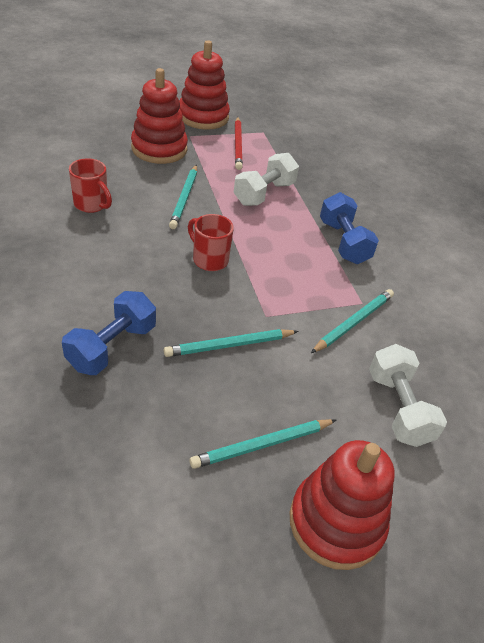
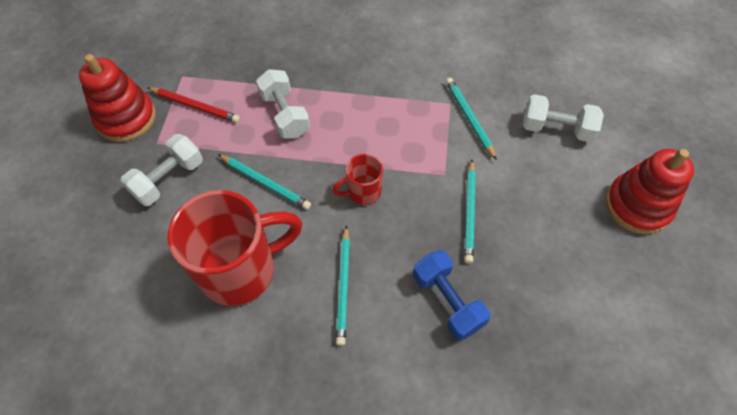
camera: 60 degrees left, 15 degrees up
(92, 205) = (241, 269): red mug -> red mug, size x2.09
(159, 149) = (168, 179): red stacking toy -> white dumbbell
(262, 445) = (569, 225): turquoise pencil -> turquoise pencil (343, 286)
(343, 242) = (375, 84): blue dumbbell -> none

